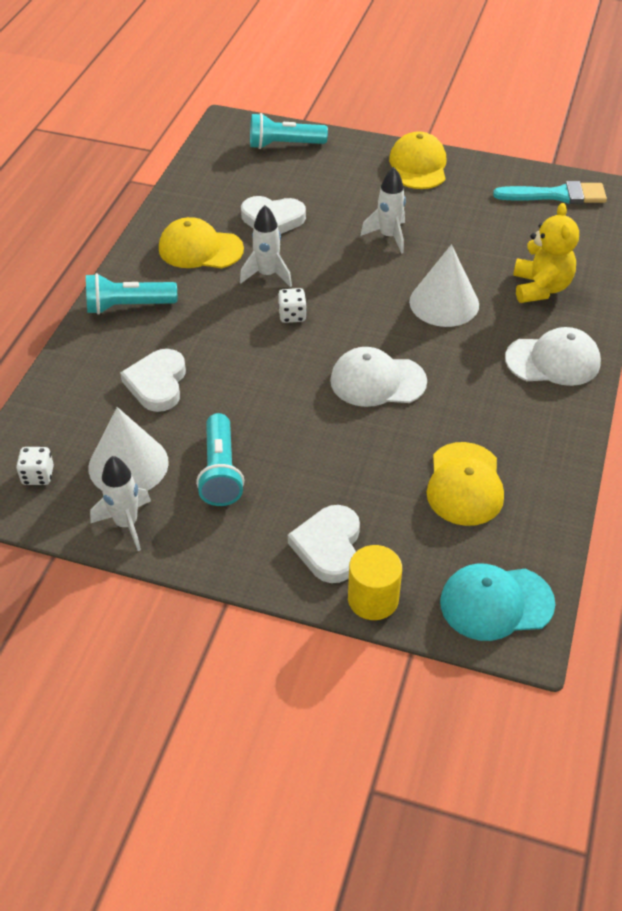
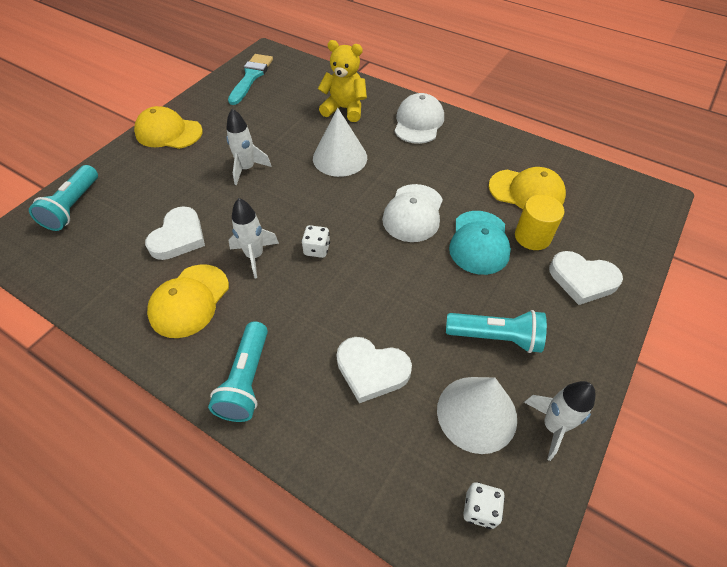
camera: 75 degrees left, 5 degrees up
(373, 599) = (632, 264): yellow cylinder -> yellow cylinder (532, 237)
(496, 603) = (631, 202): turquoise cap -> turquoise cap (479, 242)

